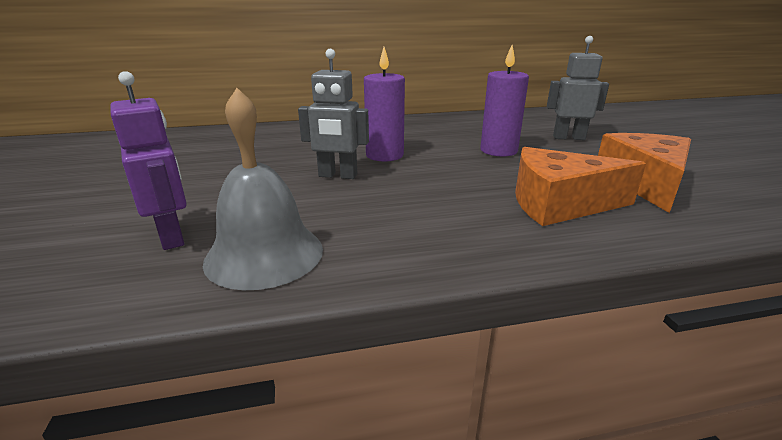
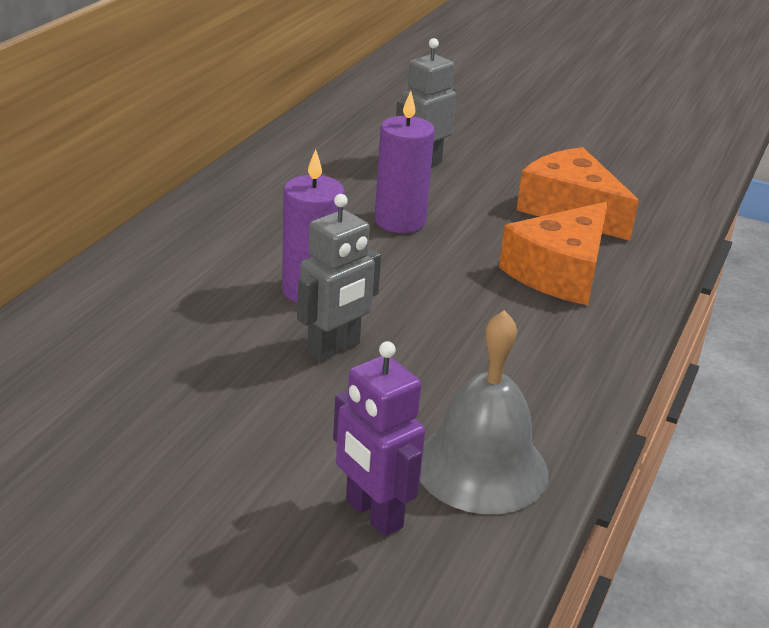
camera: 55 degrees left, 5 degrees up
(172, 237) = (373, 514): purple robot -> purple robot turned 135 degrees counterclockwise

